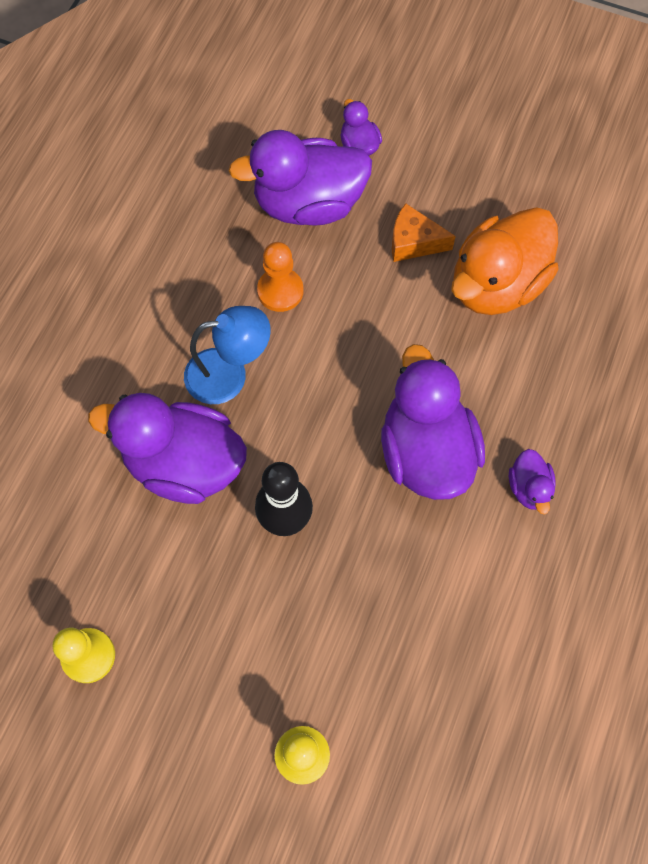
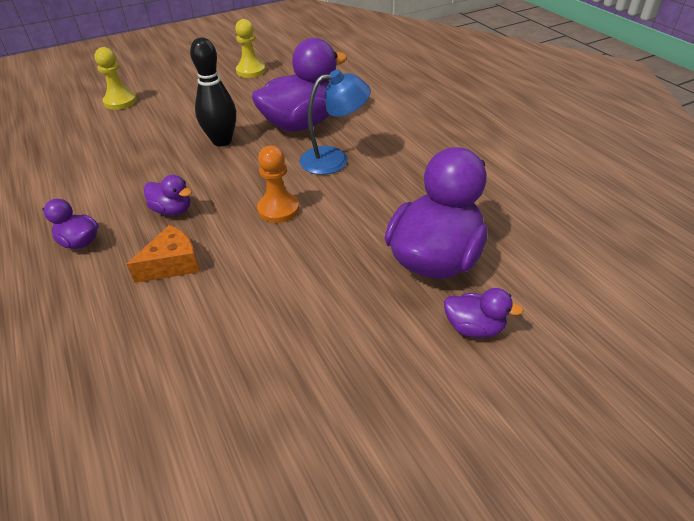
camera: 130 degrees right, 25 degrees down
(229, 374) = (334, 159): blue lamp -> blue lamp turned 135 degrees counterclockwise
(280, 291) = (369, 206): orange pawn -> orange pawn (278, 209)
(413, 242) = (330, 302): orange cheese -> orange cheese (172, 264)
(426, 451) = (172, 210): purple duck -> purple duck, size x0.46
(496, 284) = (228, 331): orange duck -> none

